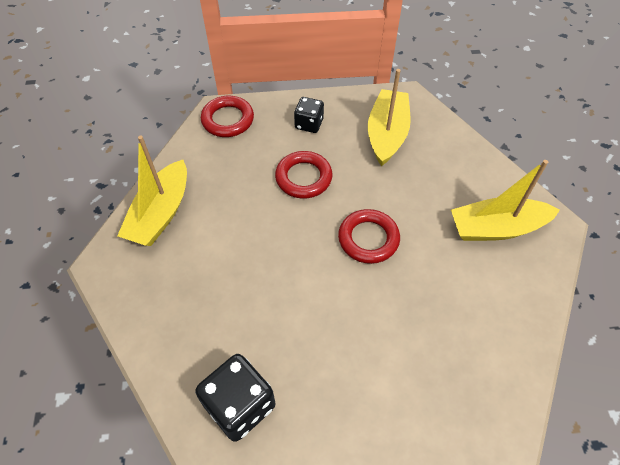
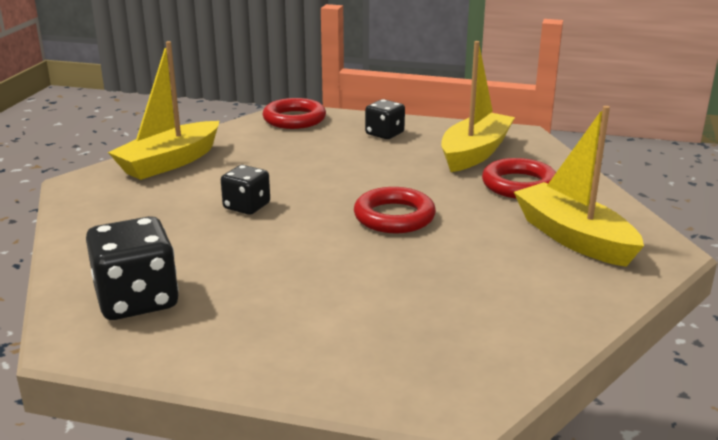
camera: 20 degrees right, 30 degrees down
(255, 258) = (247, 206): none -> black dice
(303, 178) = (349, 165): red ring -> red ring (519, 185)
(496, 228) = (573, 238): yellow boat -> yellow boat turned 45 degrees clockwise

